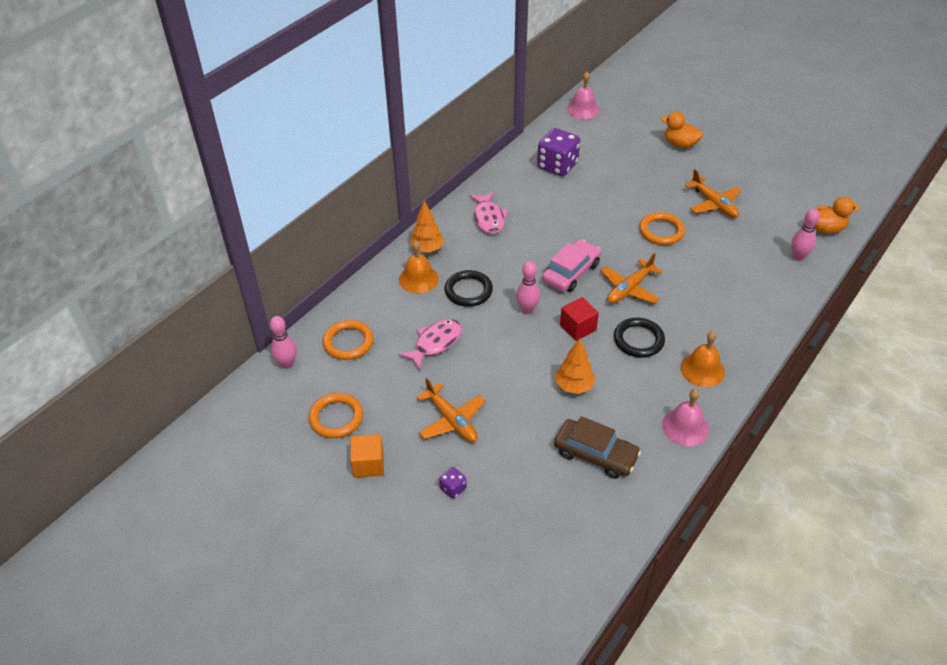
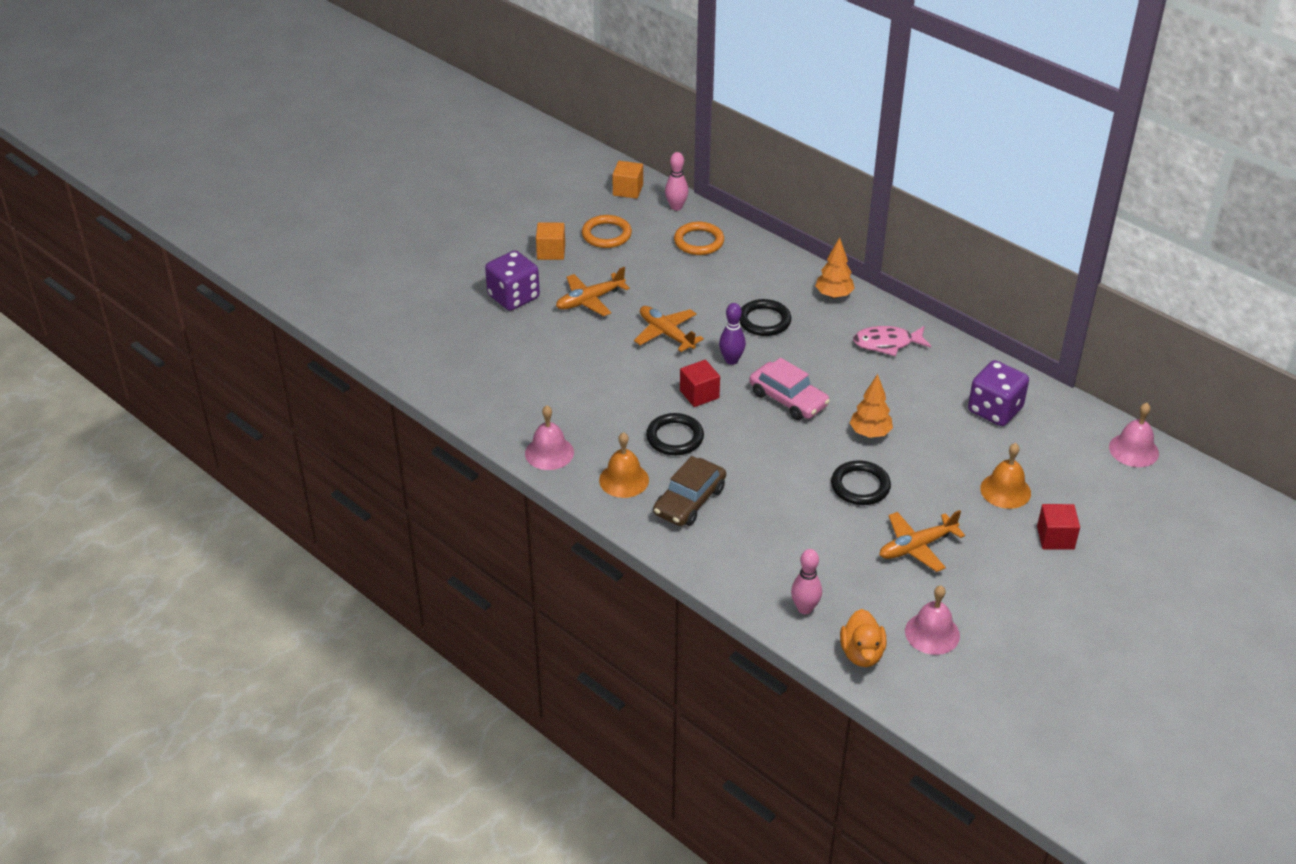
camera: 95 degrees right, 5 degrees down
(252, 407) = (628, 190): none -> orange cube
(418, 279) = (786, 287): orange bell -> orange bell (1005, 490)
(435, 343) = (690, 295): pink fish -> none
(453, 488) = (513, 297): purple dice -> purple dice, size x2.18
(527, 309) = (731, 360): pink bowling pin -> purple bowling pin
(574, 386) = (617, 382): orange tree -> orange tree (870, 433)
(595, 454) = (529, 386): brown car -> brown car (689, 501)
(629, 289) = (757, 442): orange plane -> orange plane (666, 334)
(661, 231) = (860, 486): orange ring -> black ring
(680, 144) = (1055, 538): orange duck -> red cube
(791, 198) = (932, 633): none -> pink bell

